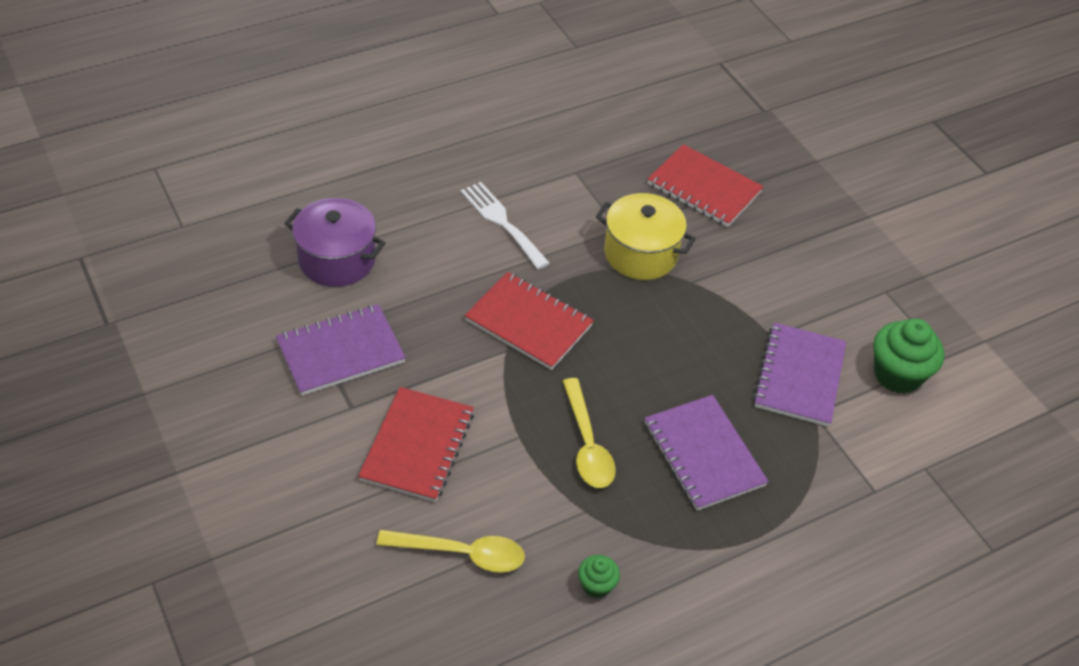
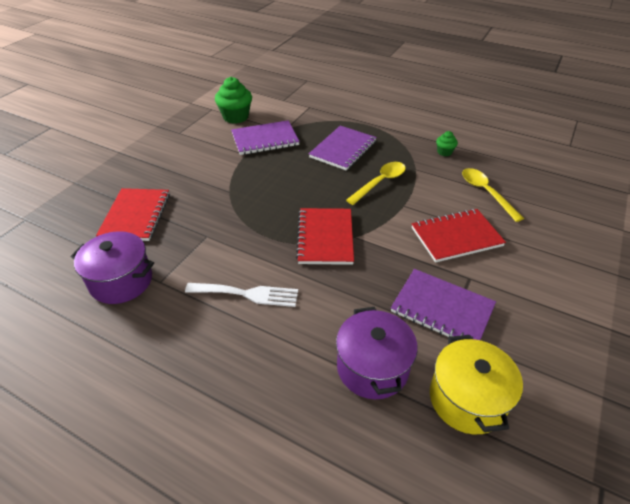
camera: 120 degrees left, 5 degrees down
(502, 222) = (247, 294): white fork -> white fork turned 105 degrees counterclockwise
(600, 148) = (121, 281): none -> purple pot
(640, 254) = (222, 218): yellow pot -> yellow pot (467, 399)

